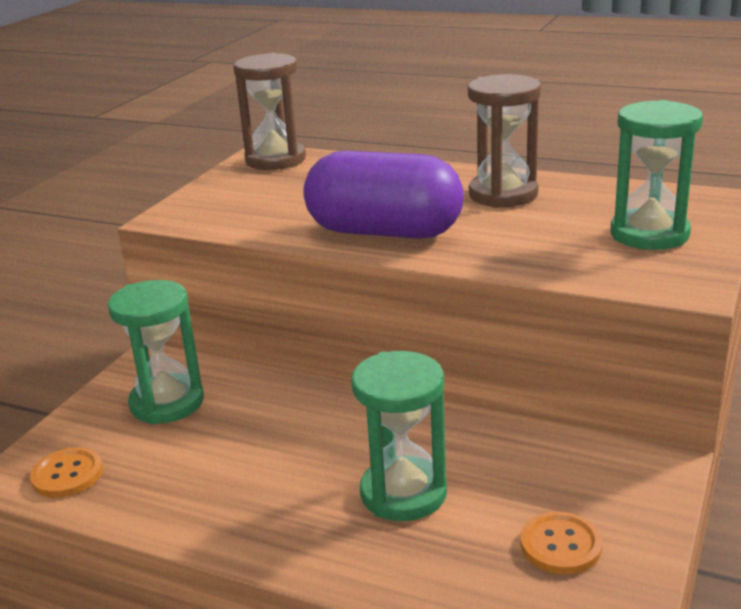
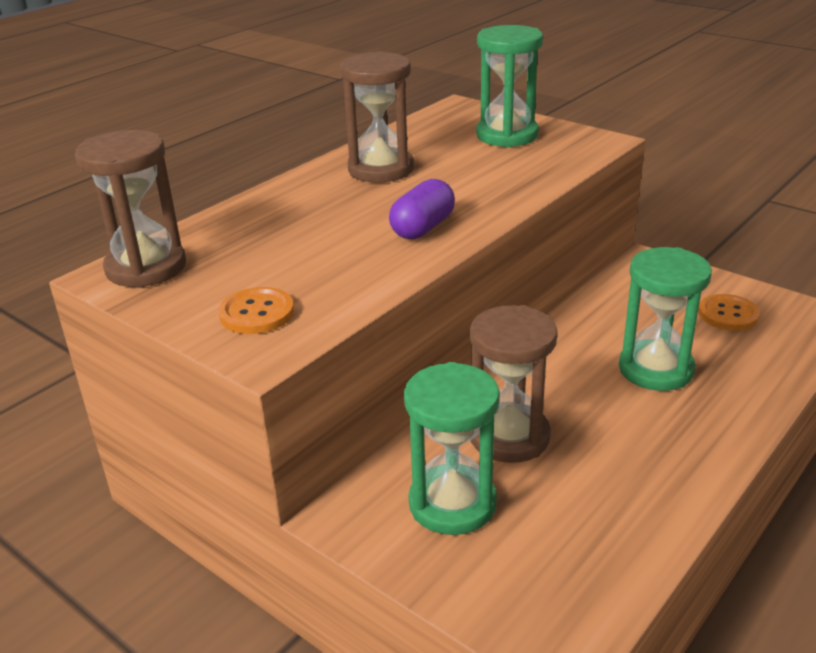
camera: 75 degrees left, 5 degrees up
(67, 475) = (572, 593): orange button -> orange button (257, 313)
(259, 416) = (509, 437): none -> brown hourglass
(384, 232) = (423, 228): purple capsule -> purple capsule, size x0.52

